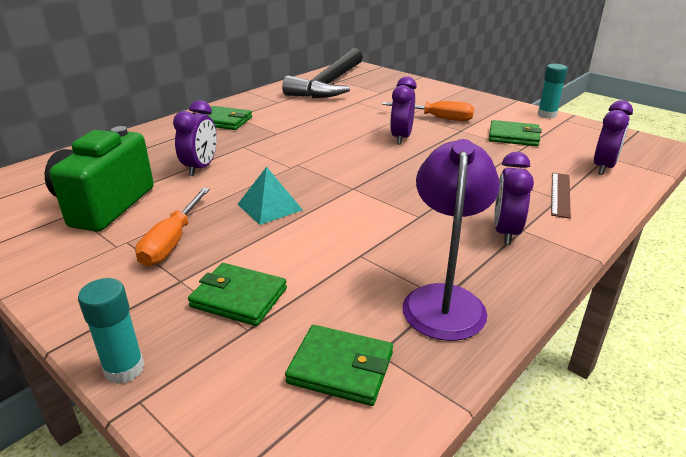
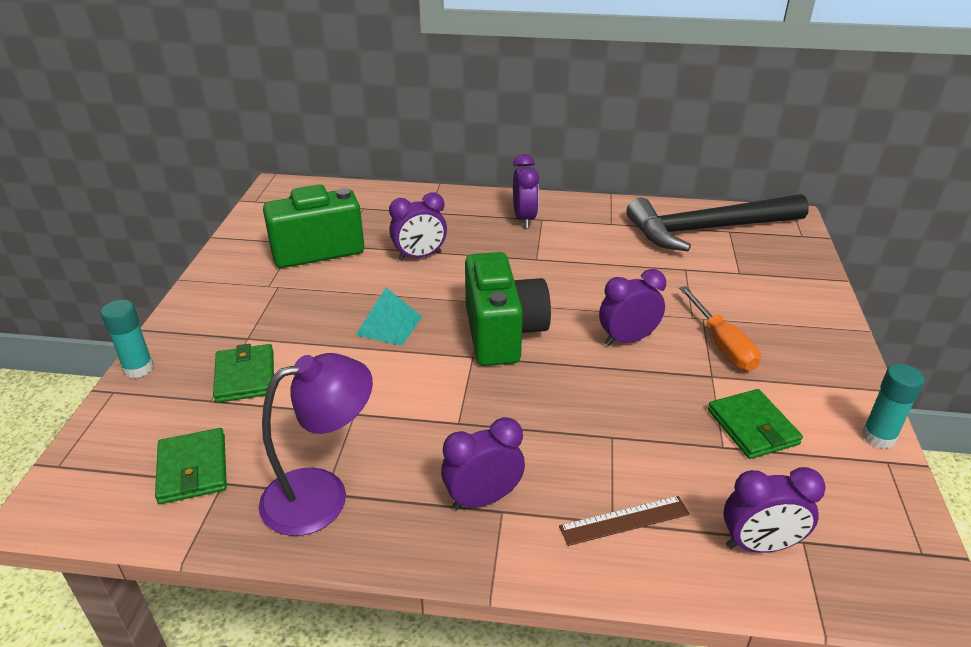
camera: 55 degrees right, 5 degrees up
(172, 241) = (294, 306): orange screwdriver -> none
(224, 121) = (524, 219): green wallet -> purple clock
(342, 170) = (503, 333): none -> green camera

